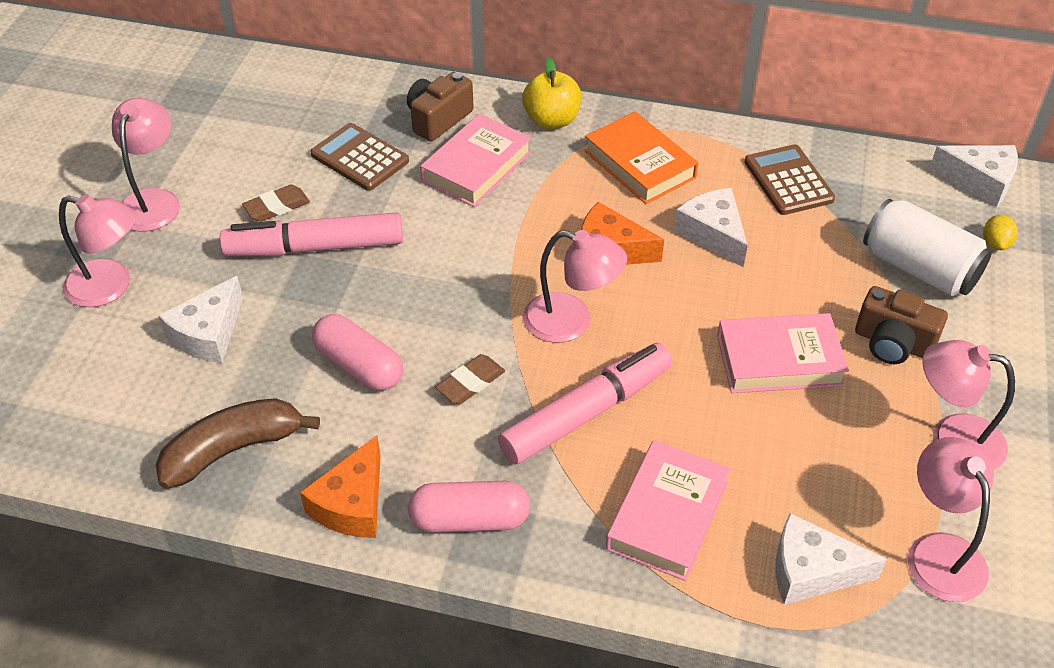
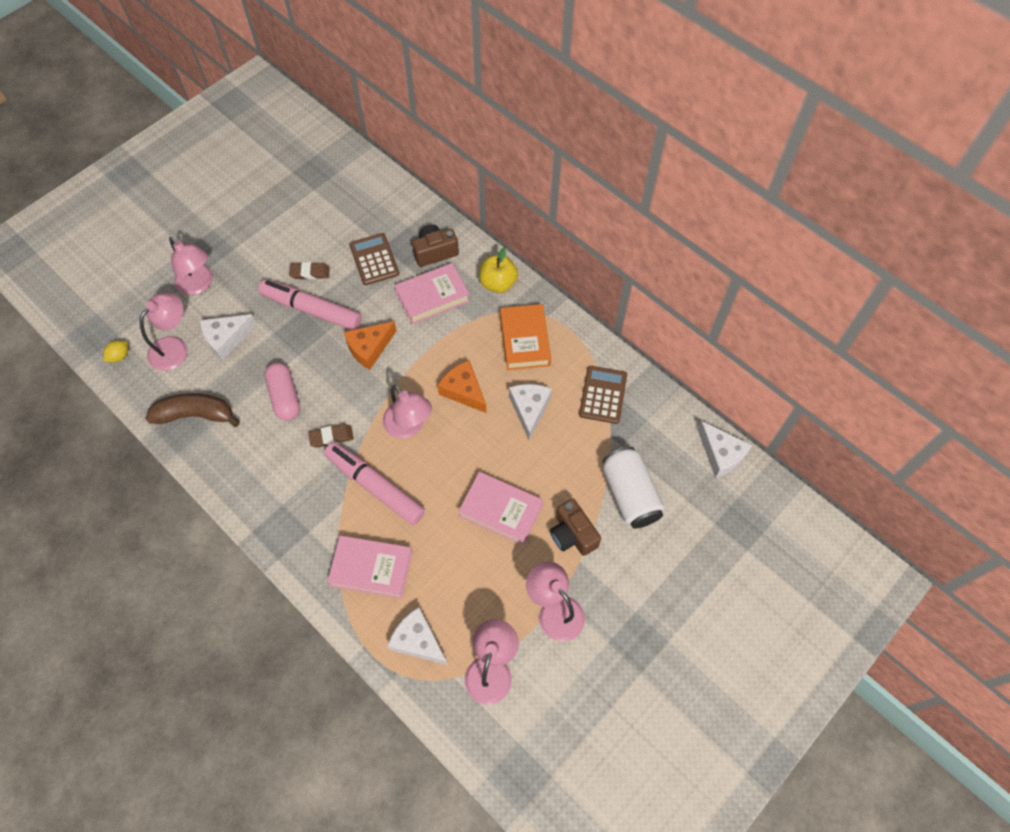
camera: 30 degrees right, 15 degrees up
(153, 200) = (252, 237): pink lamp -> pink lamp (174, 347)
(352, 504) = (229, 476): orange cheese -> orange cheese (369, 348)
(470, 519) = (276, 516): pink capsule -> none
(586, 413) = (375, 487): pink marker -> pink marker turned 135 degrees counterclockwise
(667, 515) = (371, 568): pink book -> pink book turned 45 degrees clockwise
(995, 243) = (691, 502): yellow lemon -> yellow lemon (119, 356)

